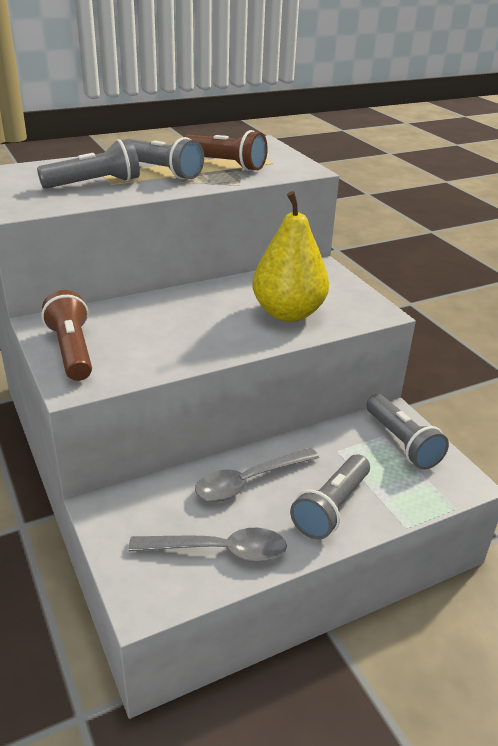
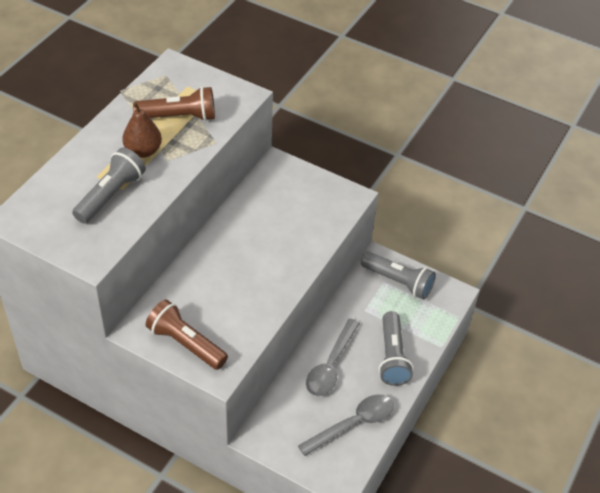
camera: 35 degrees left, 15 degrees up
(163, 171) = (143, 151): grey flashlight -> brown pear
(288, 313) = (294, 229): yellow pear -> none

